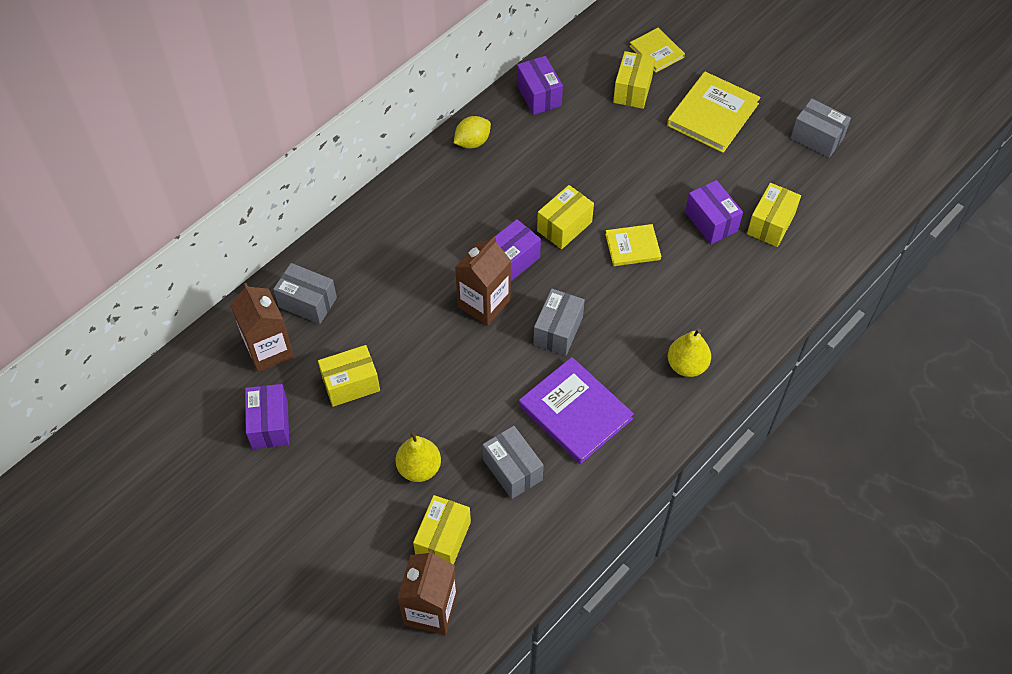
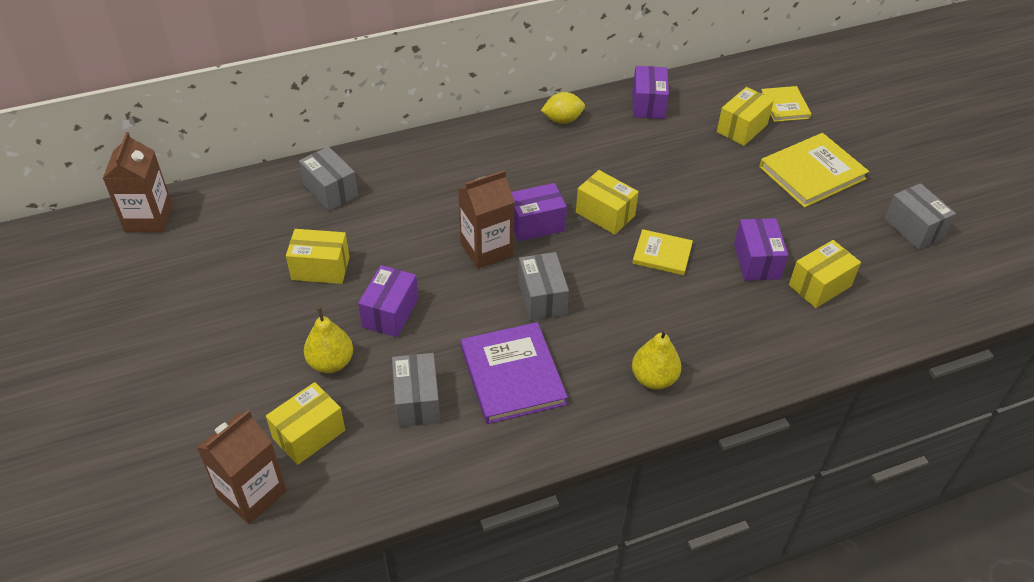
camera: 25 degrees right, 10 degrees down
(269, 350) = (271, 214): brown carton -> brown carton (148, 218)
(270, 424) = (228, 273): purple box -> purple box (390, 313)
(558, 331) = (542, 298): grey box -> grey box turned 60 degrees counterclockwise
(564, 226) = (605, 214): yellow box -> yellow box turned 60 degrees clockwise

